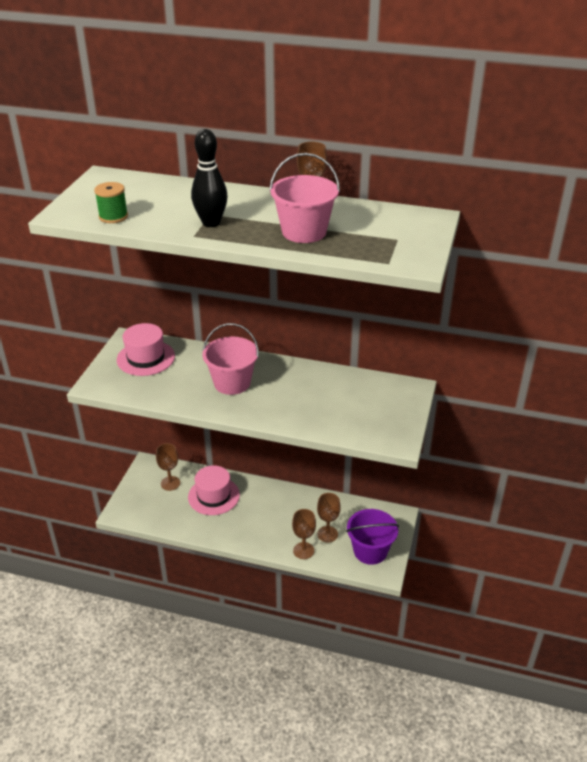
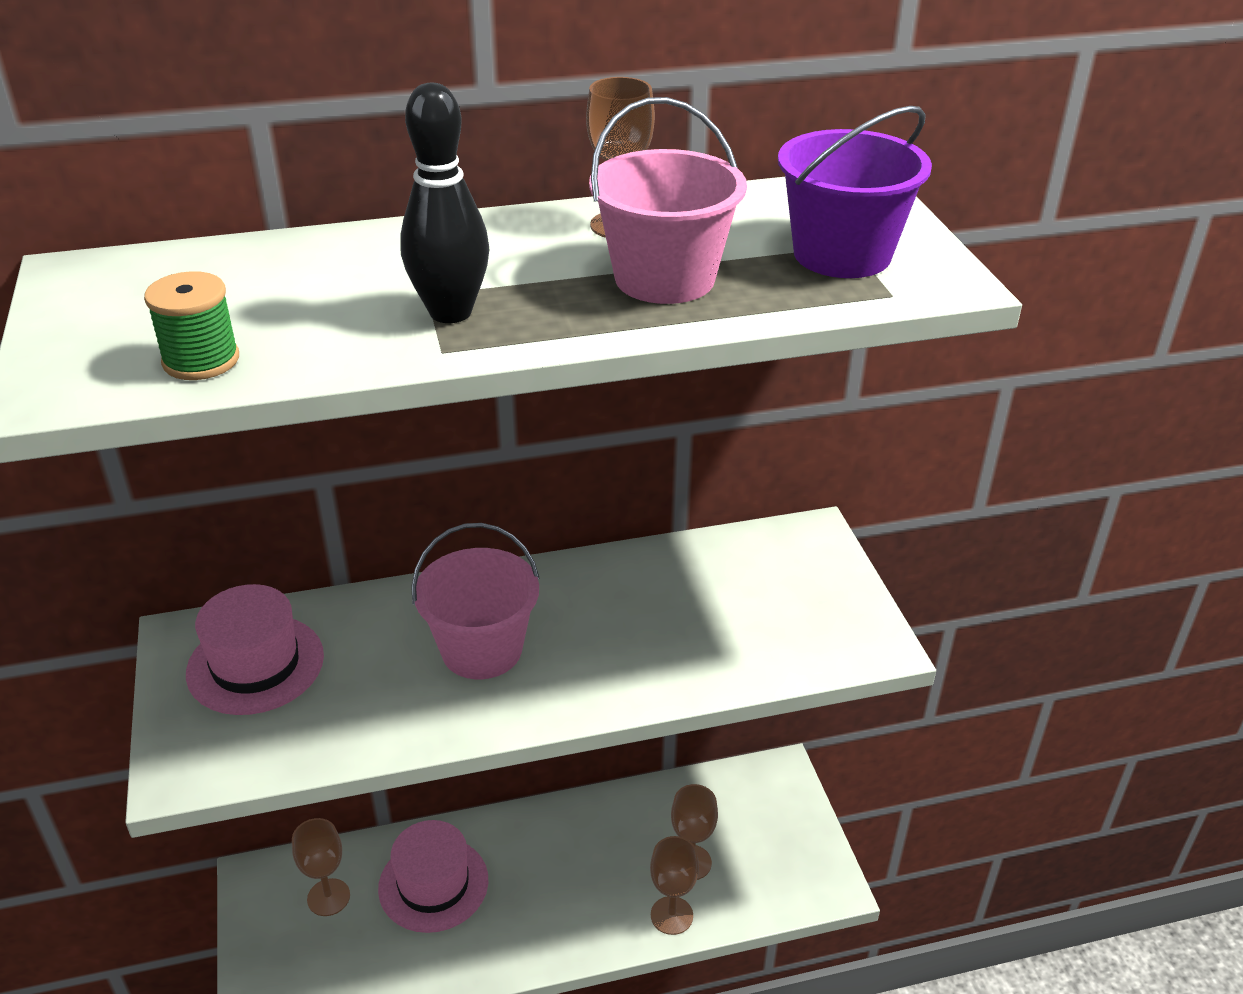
camera: 30 degrees left, 0 degrees up
(370, 551) = (782, 860): purple bucket -> purple bucket (842, 254)

